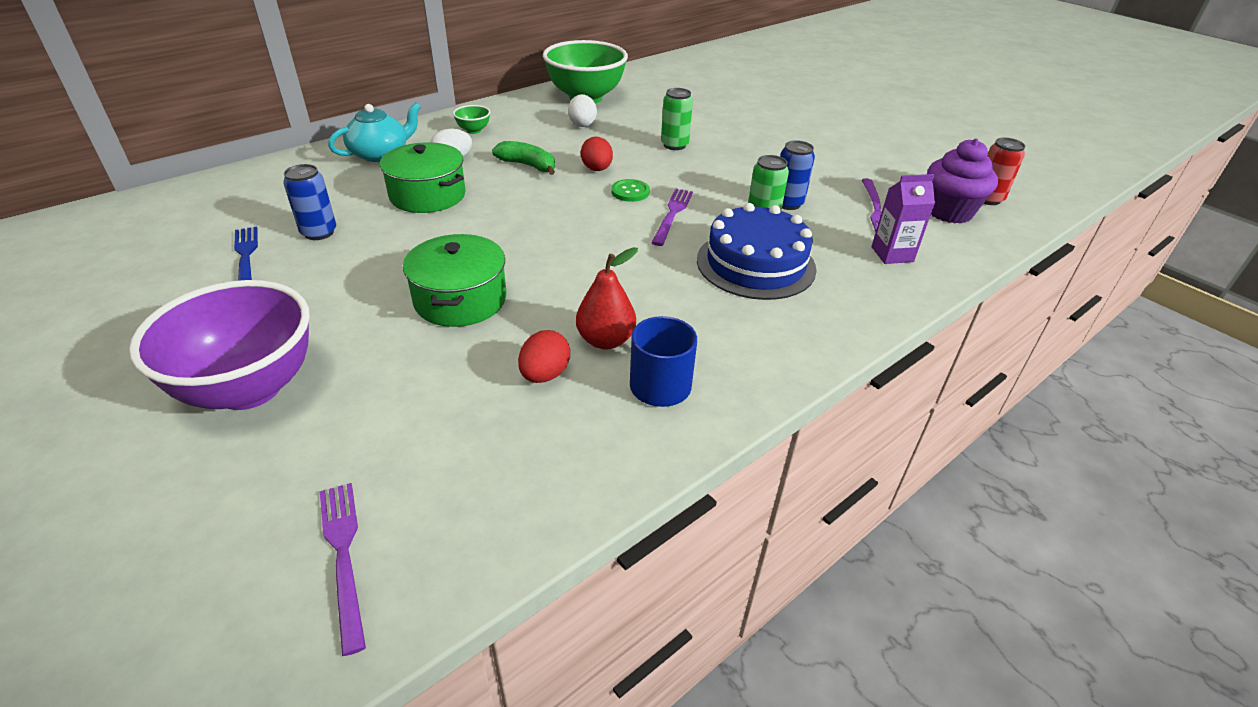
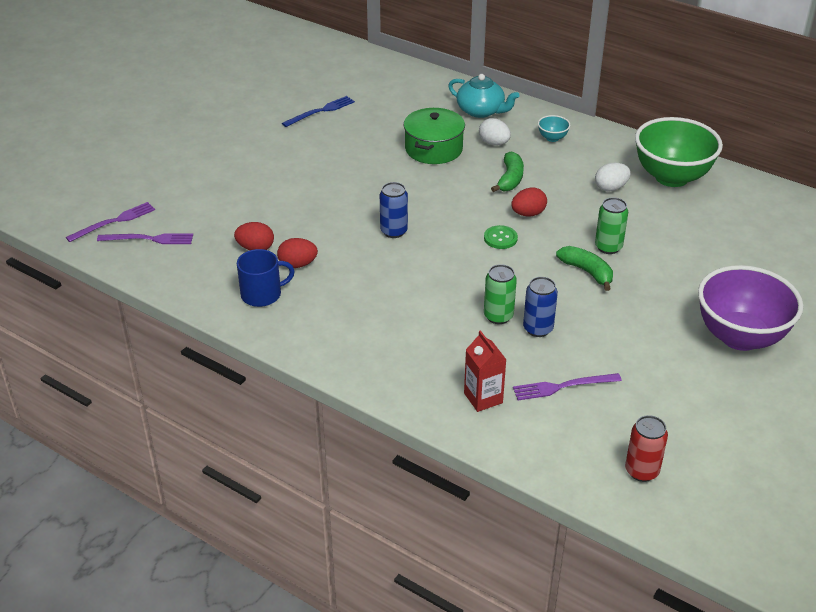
camera: 75 degrees right, 0 degrees up
(249, 388) = (210, 157): purple bowl -> purple bowl (740, 337)
(319, 232) = (361, 124): blue can -> blue can (394, 231)
(460, 299) = (315, 198): green pot -> none
(473, 130) = (552, 138): green bowl -> turquoise bowl
(605, 340) = (297, 264): red pear -> red egg
(672, 214) = (477, 266): purple fork -> purple fork (149, 239)
(708, 162) = (587, 272): none -> green banana
(755, 264) = (424, 320): blue cake -> none
(892, 254) = (483, 398): purple carton -> red carton
(949, 212) = (591, 439): purple cupcake -> none

